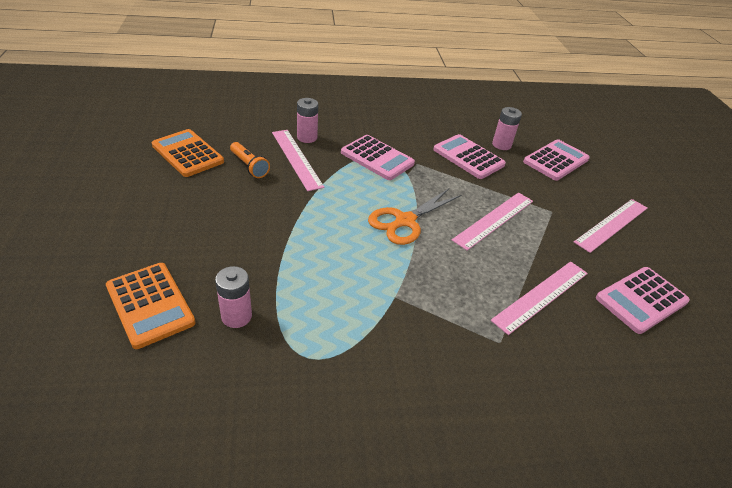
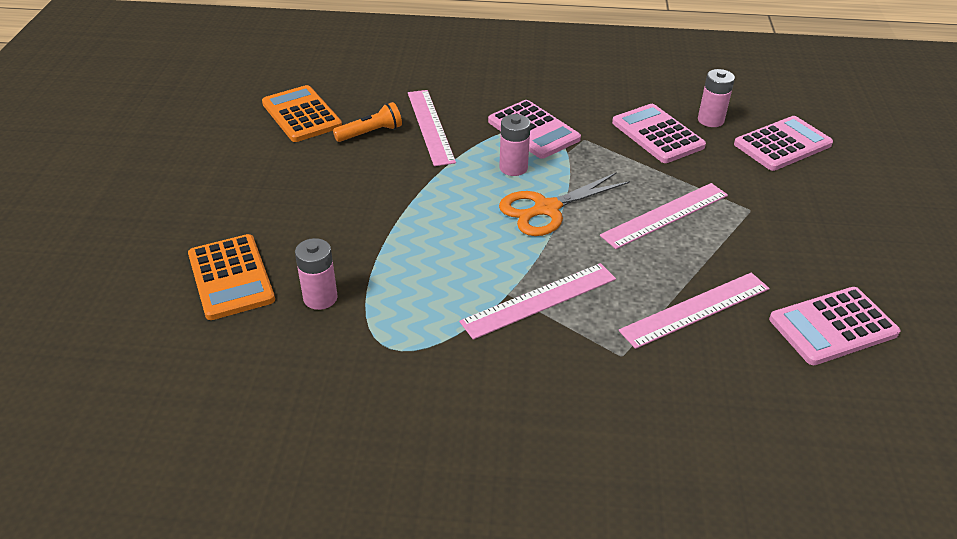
camera: 15 degrees right, 0 degrees up
(249, 166) = (371, 133): orange flashlight -> orange flashlight turned 90 degrees counterclockwise
(307, 137) = (450, 101): pink battery -> pink battery (513, 168)
(612, 224) = (831, 232): pink ruler -> pink ruler (539, 300)

